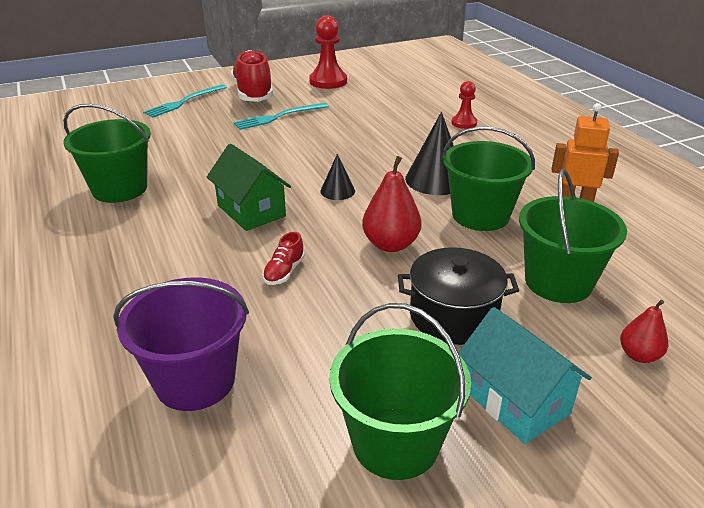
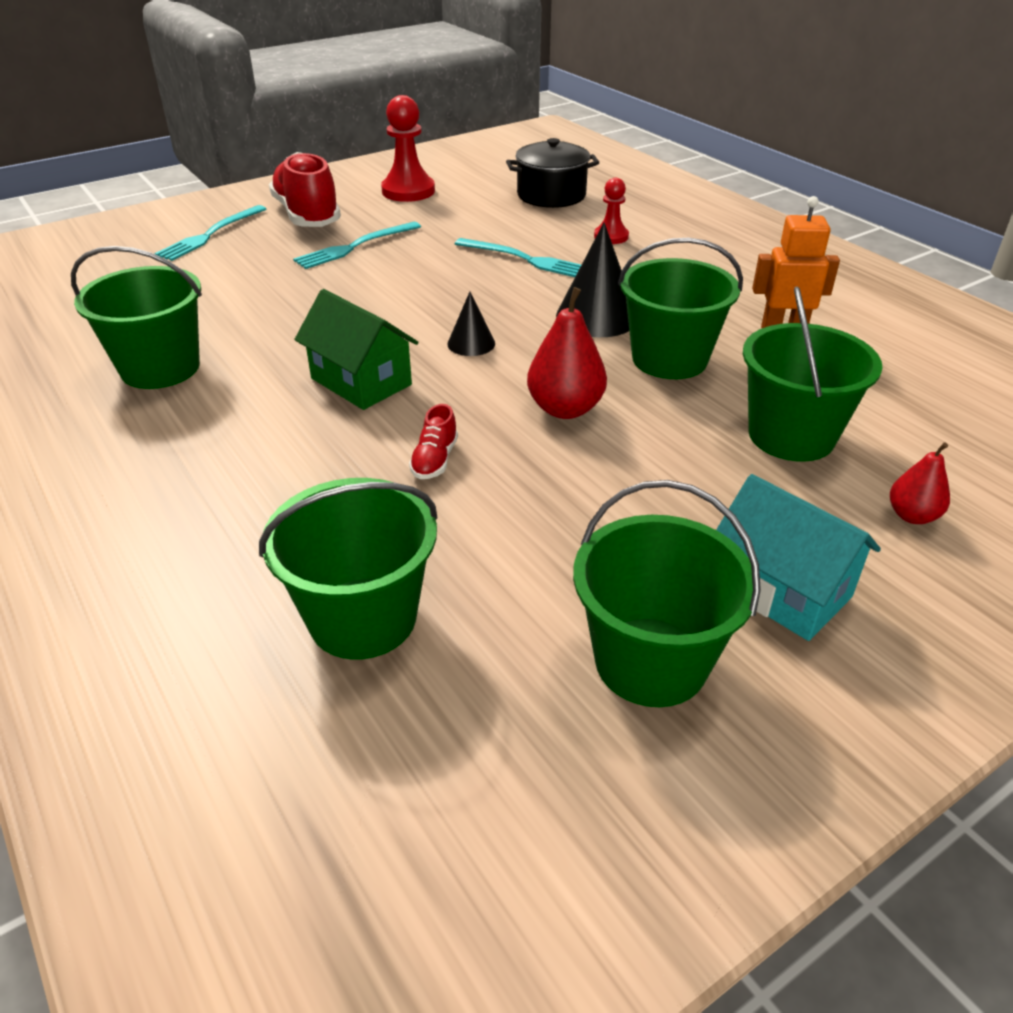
camera: 10 degrees left, 5 degrees up
(195, 380) = (363, 618): purple bucket -> green bucket
(395, 134) = (525, 259): none -> turquoise fork
(453, 316) = (674, 493): black pot -> black pot (551, 195)

